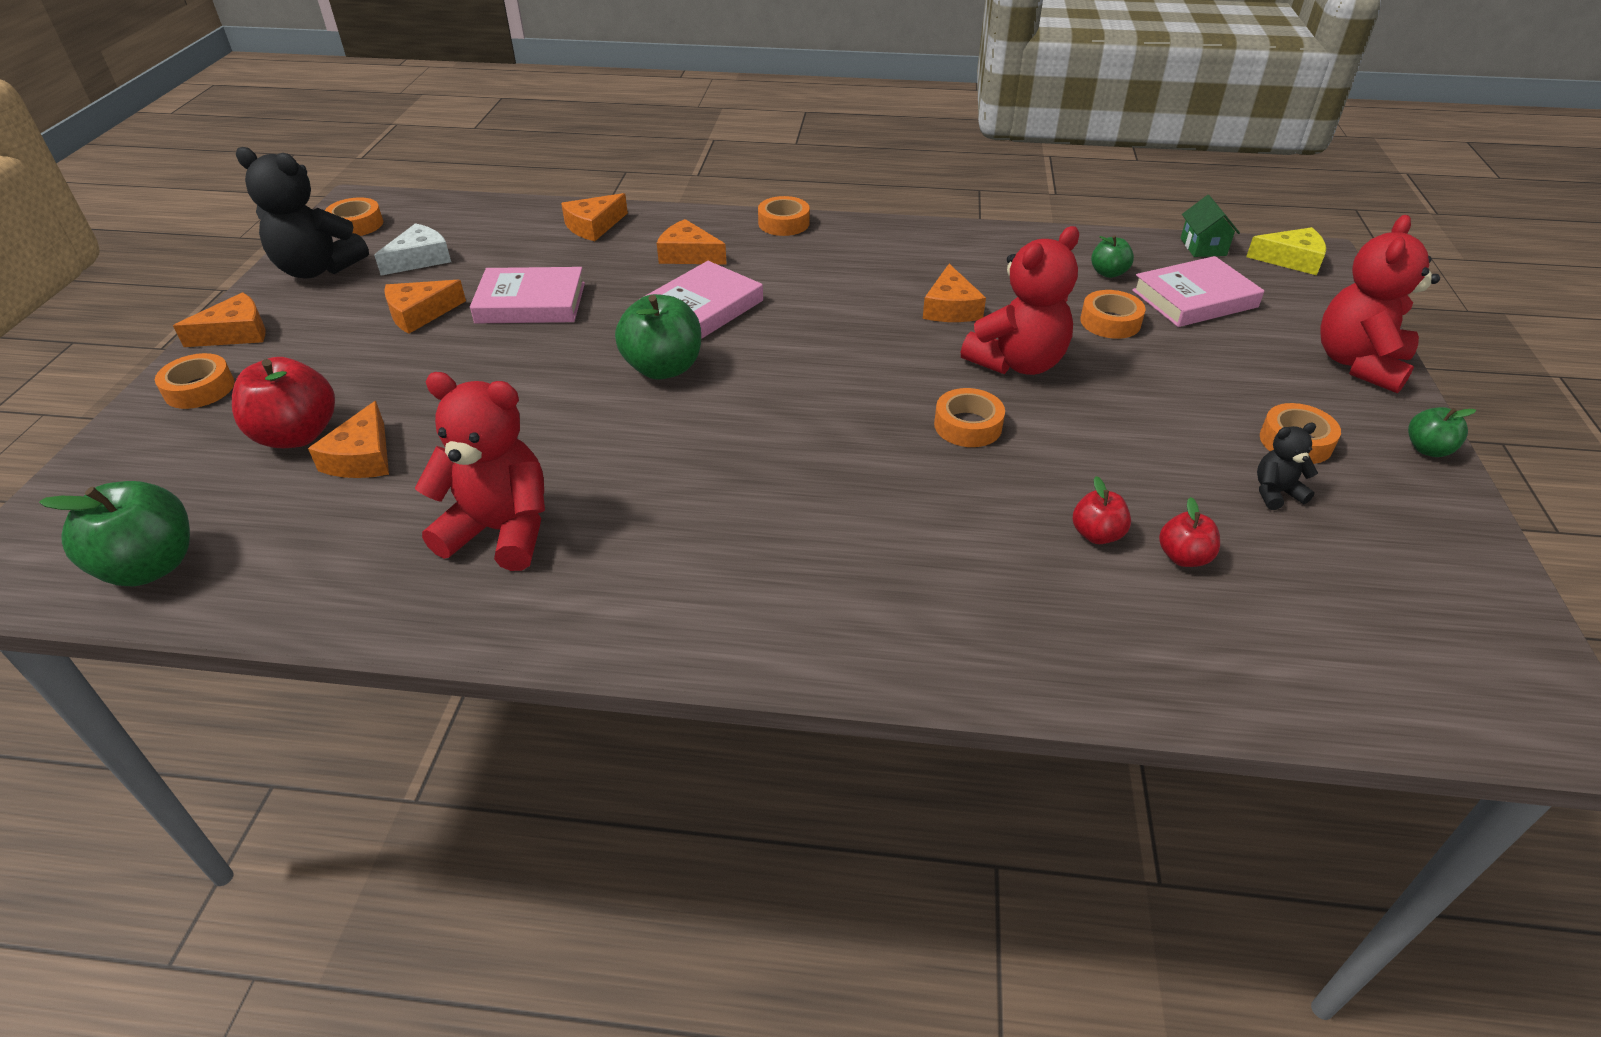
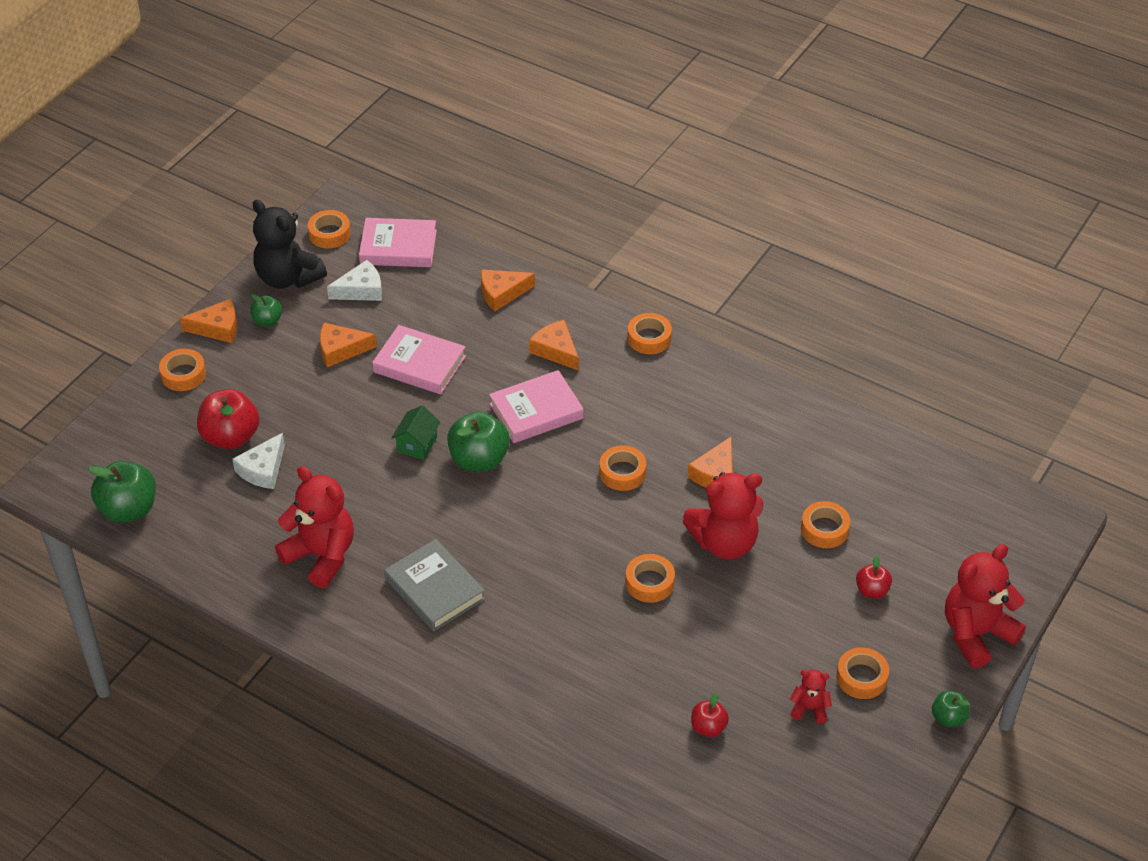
camera: 25 degrees right, 5 degrees up
(362, 457) = (263, 469): orange cheese -> white cheese
(693, 519) = (434, 589): none -> grey book
(846, 334) = (622, 473): none -> orange tape
(1096, 534) = (668, 692): red apple -> red apple (872, 590)
(1108, 273) = (866, 480): green apple -> green apple (267, 320)
(1194, 299) = (910, 530): pink book -> pink book (398, 247)
(1203, 247) = (970, 479): green house -> green house (417, 444)
(1276, 493) = (809, 708): black teddy bear -> red teddy bear
(1291, 260) = (1030, 518): yellow cheese -> none

